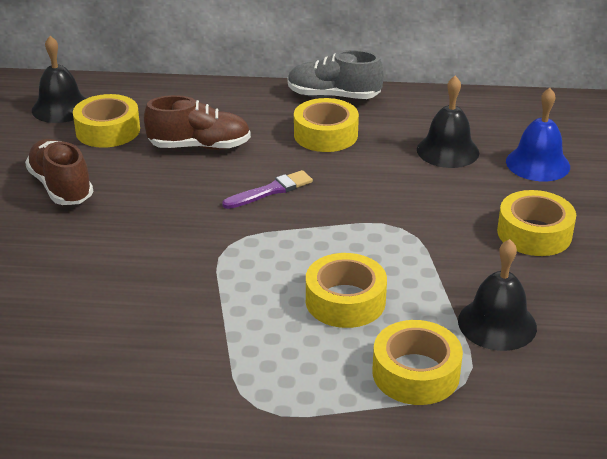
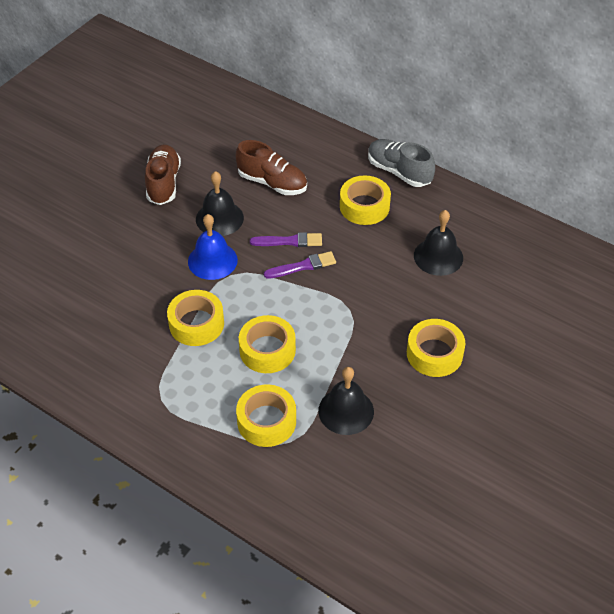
camera: 30 degrees right, 15 degrees up
(61, 108) = (208, 111): black bell -> black bell (219, 218)
(108, 130) = (224, 144): yellow tape -> yellow tape (196, 324)
(308, 207) = (303, 266): none -> purple brush
(537, 163) = (493, 295): blue bell -> blue bell (212, 260)

